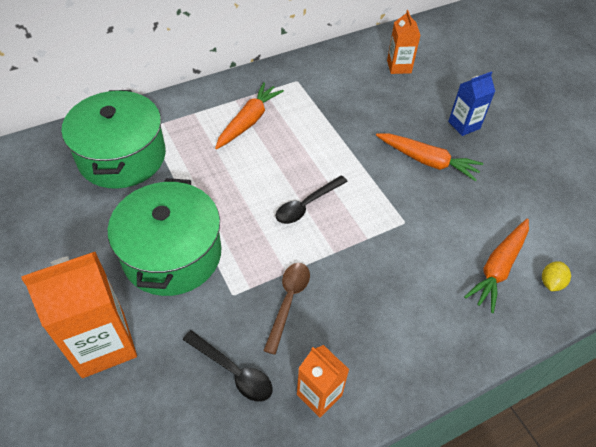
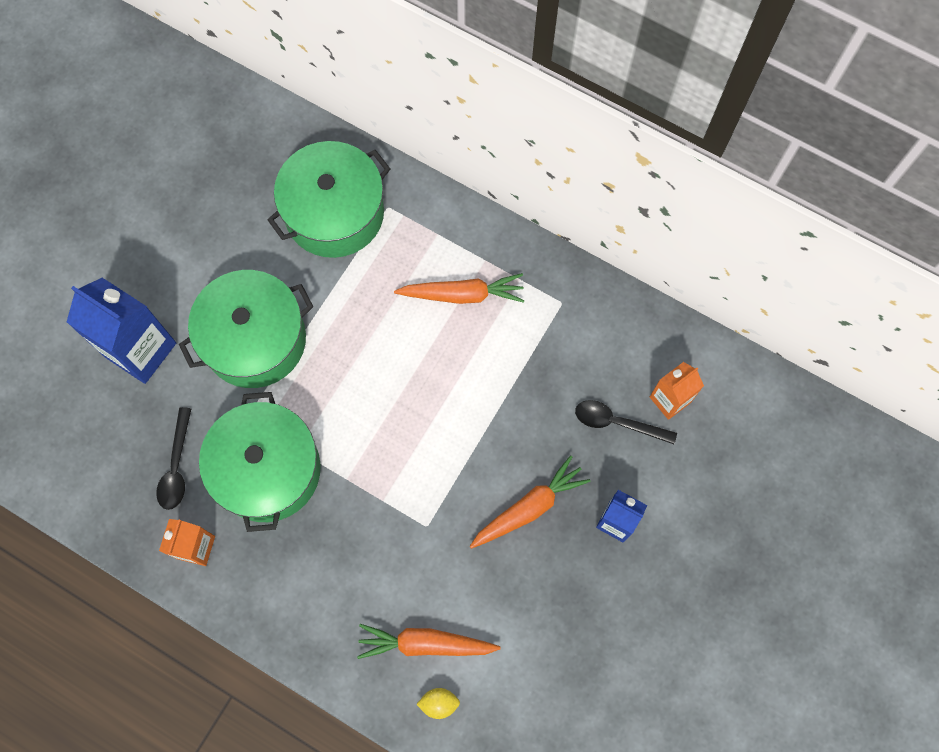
camera: 60 degrees right, 20 degrees up
(103, 344) = (141, 350): orange carton -> blue carton
(288, 301) = (268, 470): brown spoon -> green pot
(307, 205) = (387, 420): black spoon -> black spoon (617, 422)
(427, 161) = (529, 508): orange carrot -> orange carrot turned 120 degrees counterclockwise

